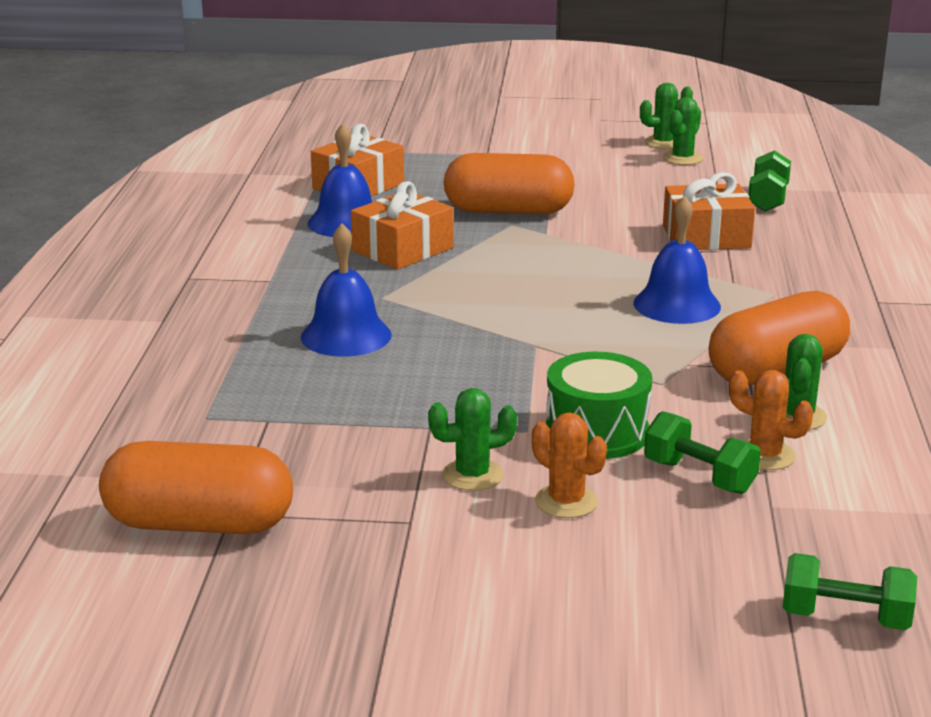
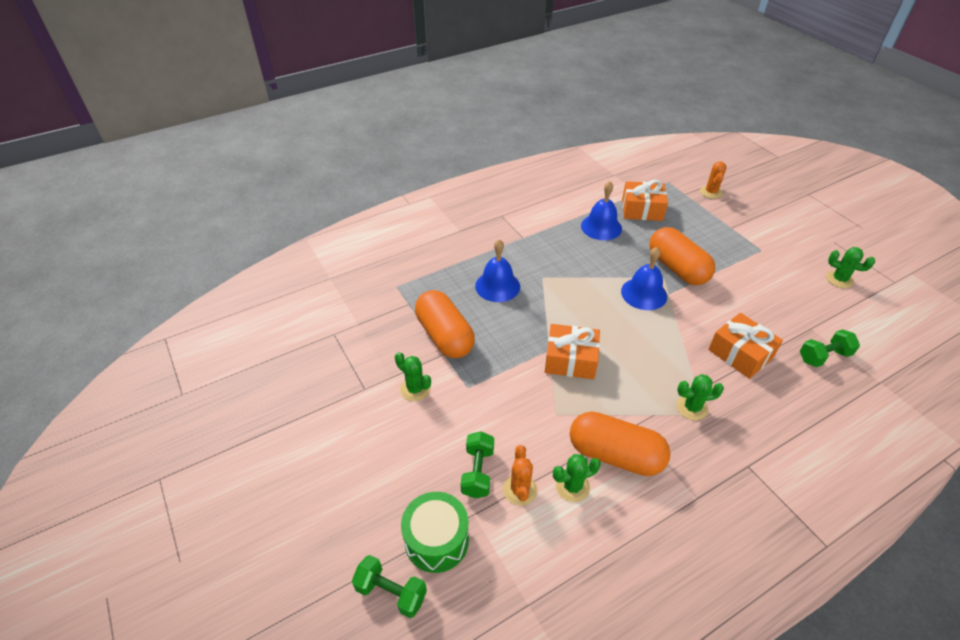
camera: 55 degrees right, 20 degrees up
(199, 524) = (320, 330): orange capsule -> orange capsule (444, 336)
(402, 249) = (595, 257): orange gift -> orange gift (570, 360)
(566, 501) = (417, 432): orange cactus -> orange cactus (711, 192)
(597, 432) = (487, 413): green drum -> green drum (436, 540)
(677, 304) = (646, 380): blue bell -> blue bell (644, 293)
(682, 158) = (829, 297): green cactus -> green cactus (692, 407)
(845, 618) = (391, 592): green dumbbell -> green dumbbell turned 45 degrees counterclockwise

